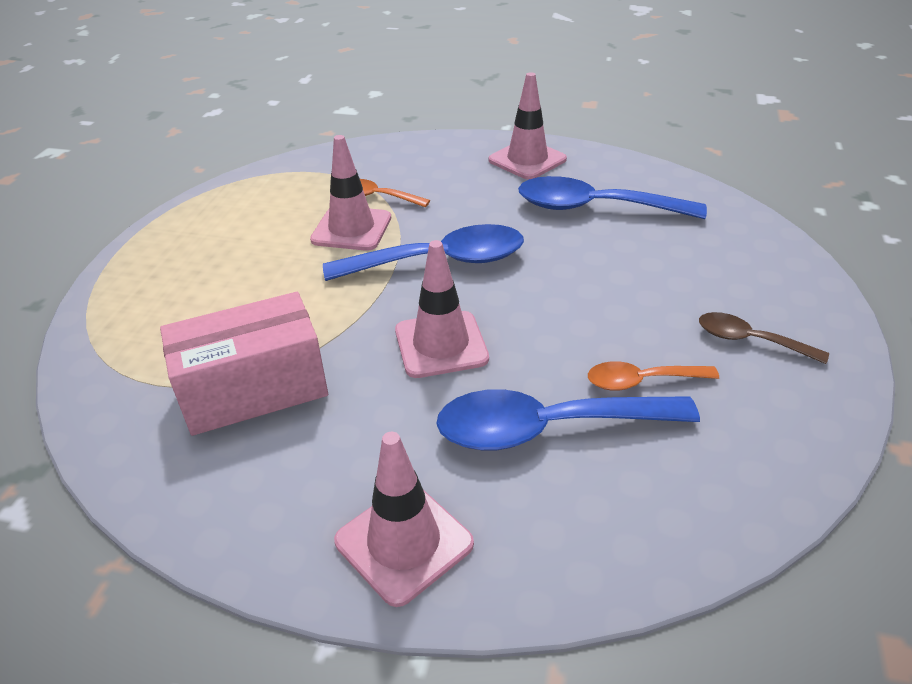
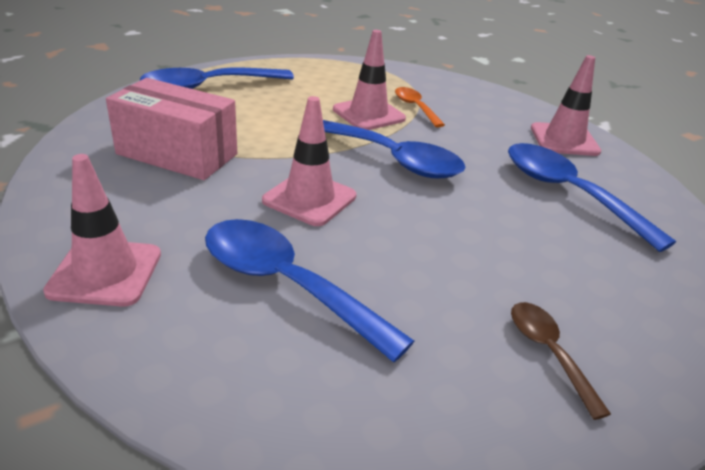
camera: 40 degrees right, 5 degrees down
(145, 297) = (208, 87): none -> blue spoon
(641, 381) = (403, 309): orange spoon -> none

